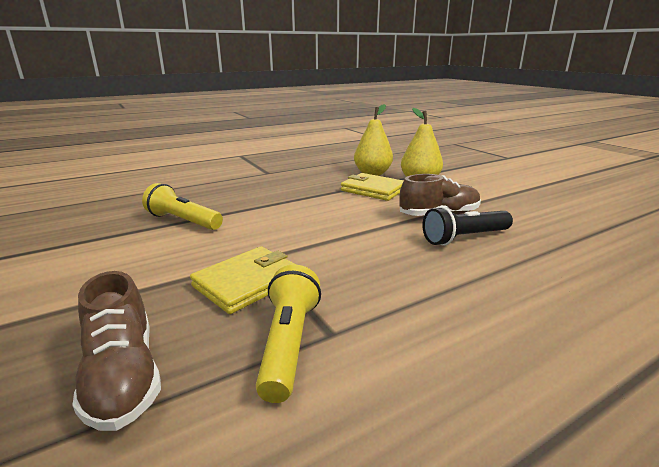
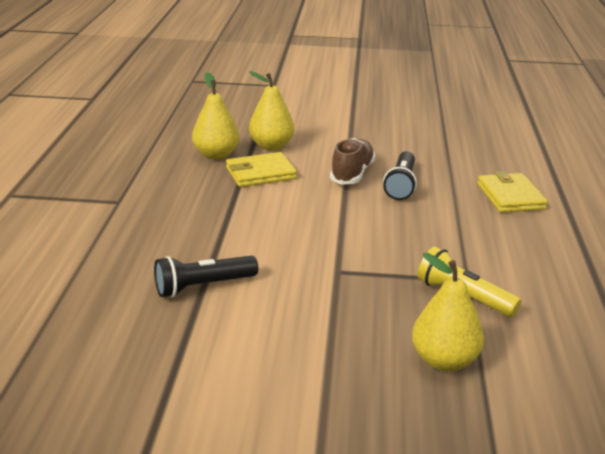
camera: 55 degrees left, 5 degrees up
(123, 376) = (444, 361): brown shoe -> yellow pear
(183, 221) = (203, 286): yellow flashlight -> black flashlight
(248, 282) = (372, 288): yellow wallet -> yellow wallet (510, 196)

